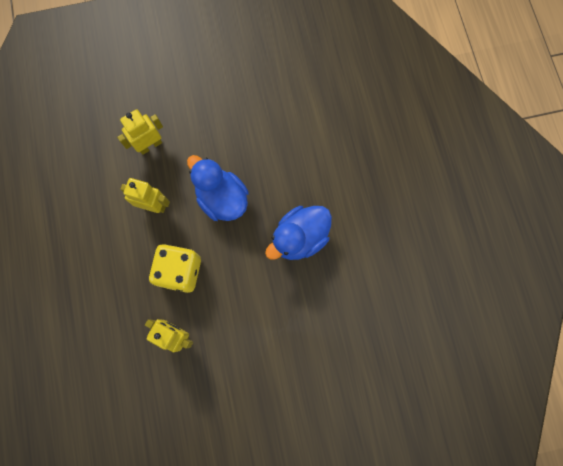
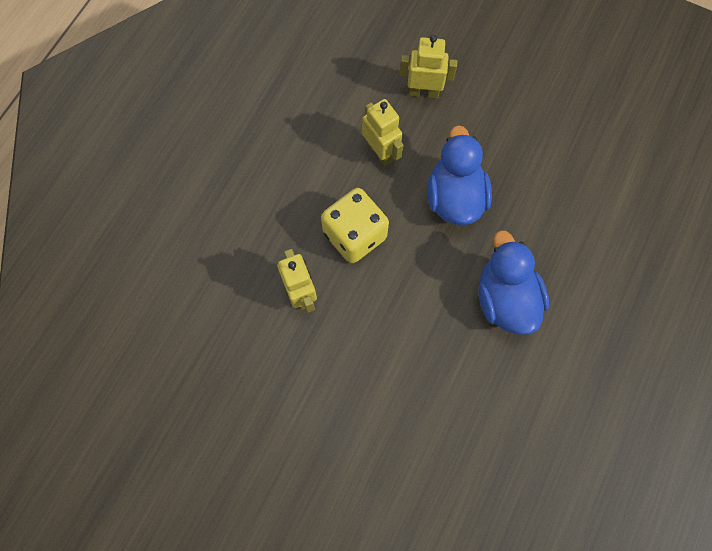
camera: 40 degrees right, 5 degrees down
(299, 238) = (505, 298): blue duck -> blue duck turned 75 degrees clockwise

